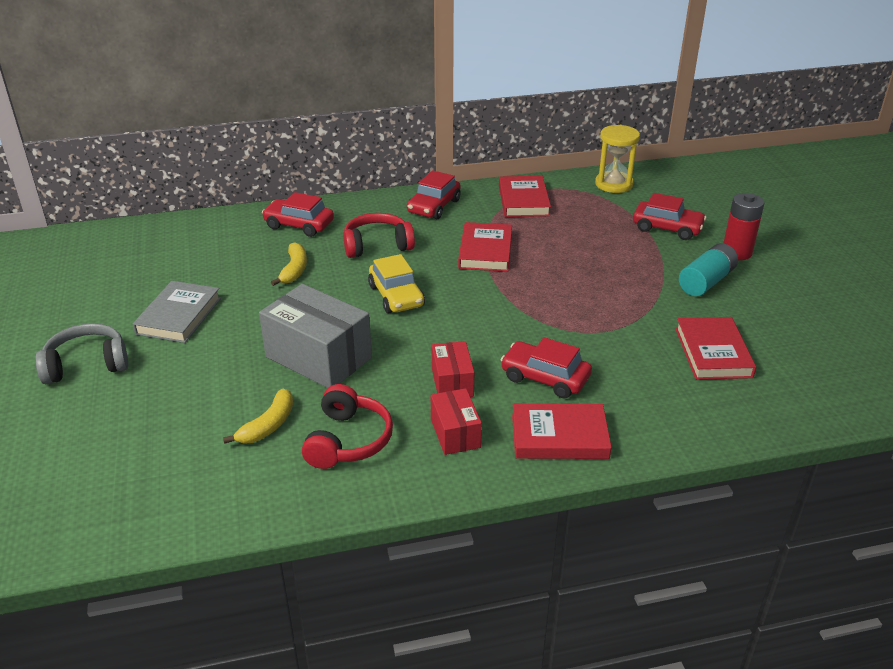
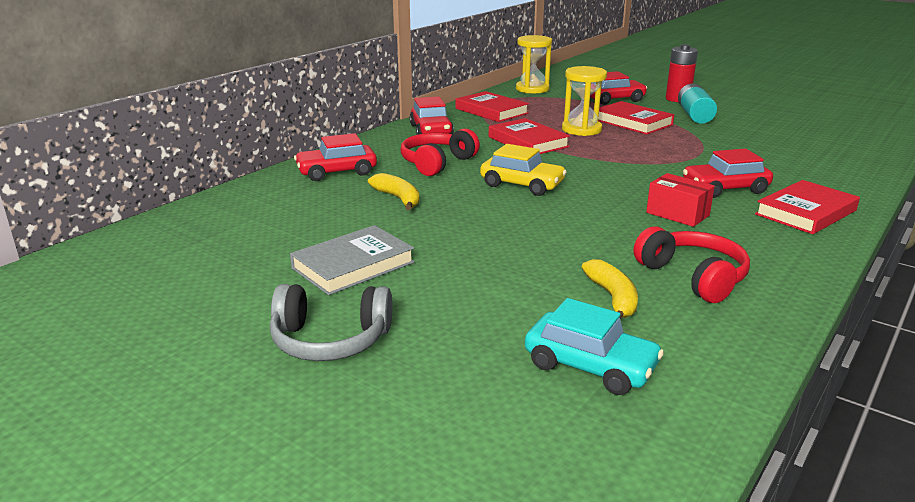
camera: 40 degrees left, 10 degrees down
(86, 365) = (330, 340): grey headphones -> grey headphones turned 120 degrees counterclockwise
(169, 462) = (590, 366): none -> turquoise car
(179, 316) = (353, 265): grey book -> grey book turned 75 degrees clockwise
(318, 357) = (549, 240): grey box -> none
(455, 433) = (748, 239): red box -> none
(558, 255) = (581, 129): none -> yellow hourglass
(713, 352) = (777, 143): red book -> red book (632, 122)

